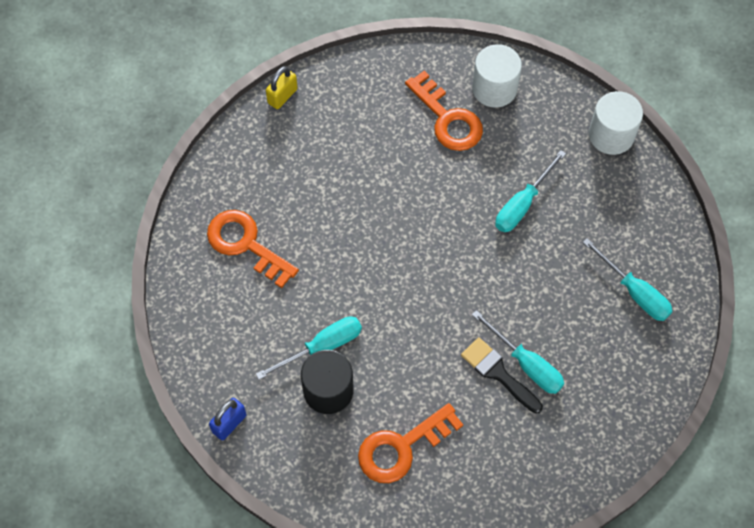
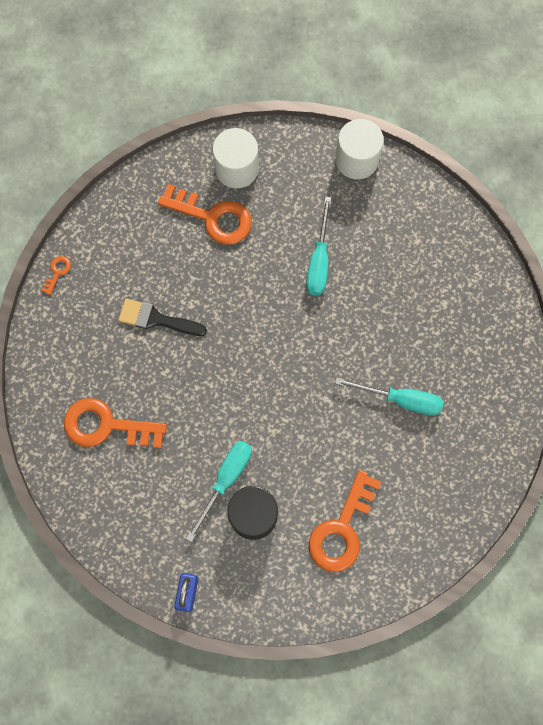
camera: 30 degrees left, 10 degrees up
(282, 96) = (57, 272): yellow padlock -> orange key
(498, 373) = (382, 420): black brush -> black brush (156, 319)
(634, 292) = (451, 289): turquoise screwdriver -> none

